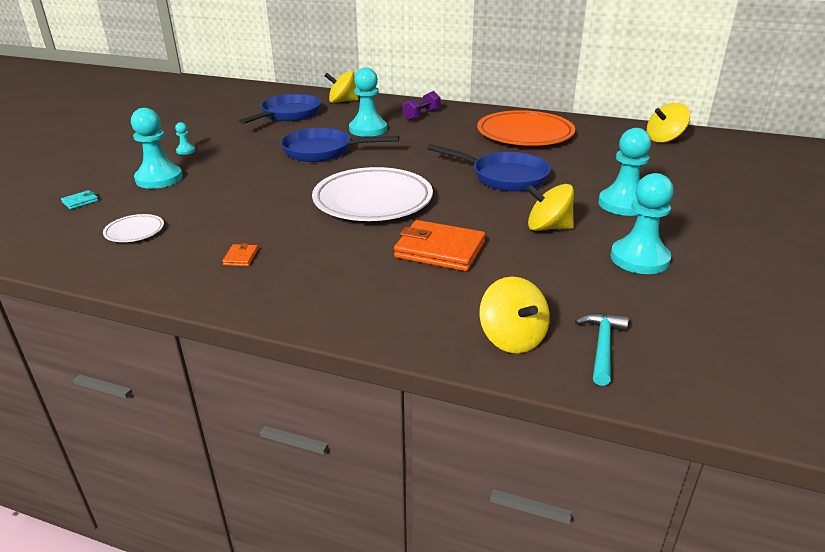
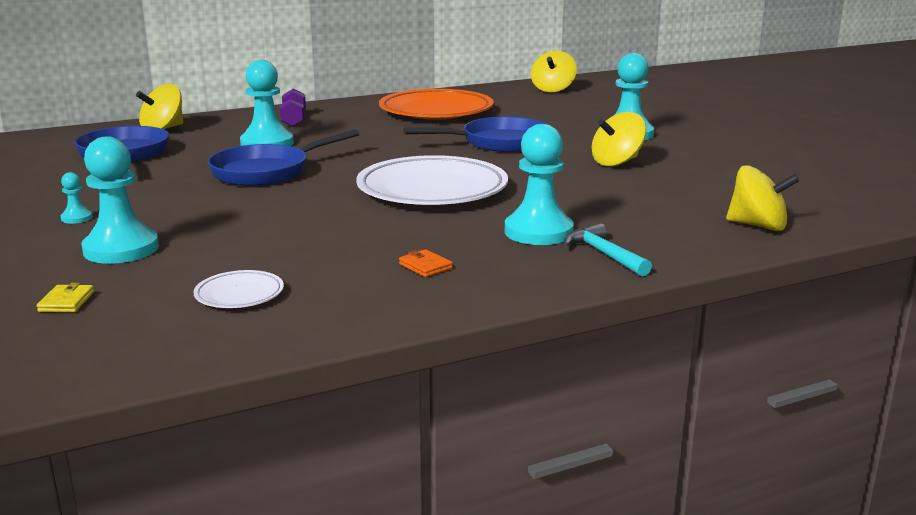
camera: 45 degrees left, 10 degrees down
(80, 201) = (66, 302): turquoise wallet -> yellow wallet
(439, 250) = (579, 200): orange wallet -> none
(602, 346) = (810, 208): turquoise hammer -> turquoise hammer (604, 254)
(639, 259) = (715, 160): turquoise pawn -> turquoise pawn (538, 232)

